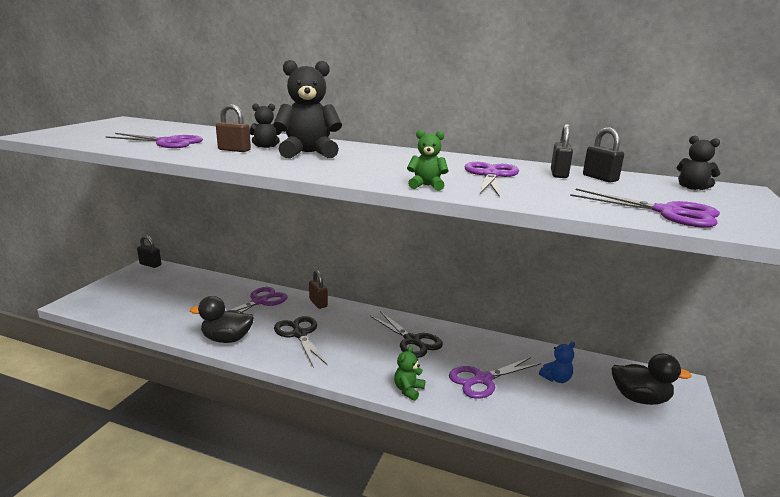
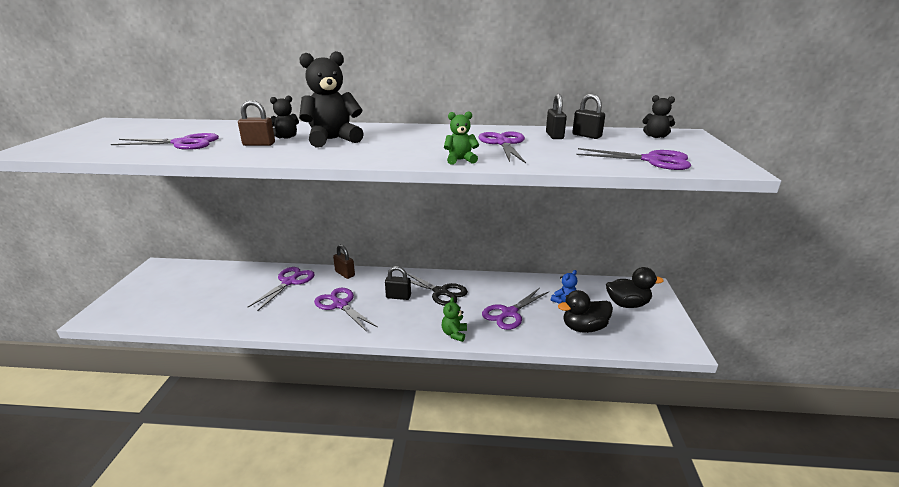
camera: 15 degrees left, 5 degrees up
(150, 264) = (160, 264): black padlock -> black padlock (398, 296)
(227, 339) = (274, 322): black duck -> black duck (584, 328)
(299, 334) = (340, 305): black scissors -> purple scissors

